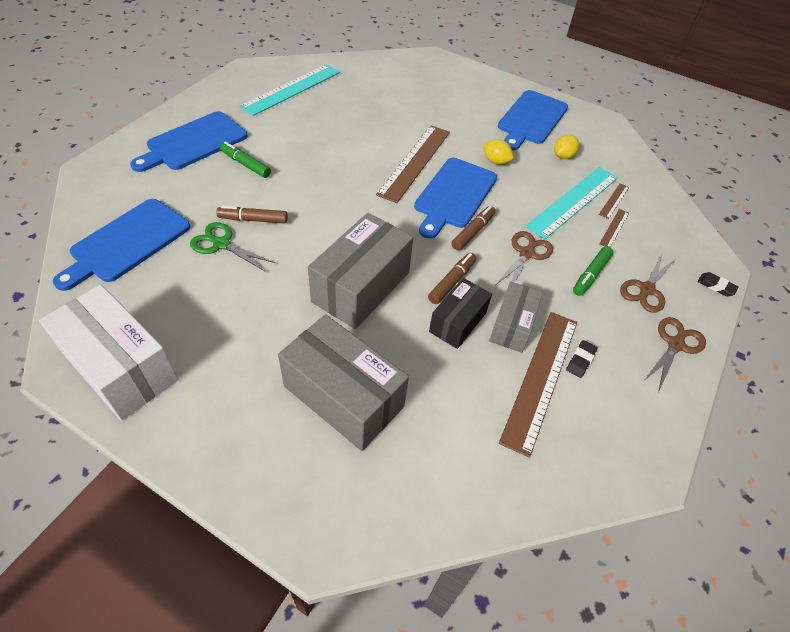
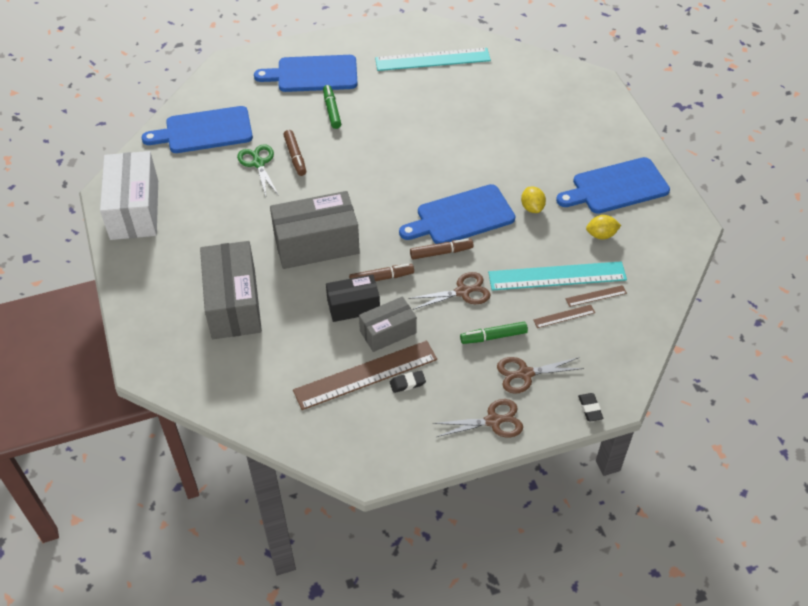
camera: 45 degrees right, 0 degrees up
(253, 219) = (295, 156): brown marker -> brown marker turned 150 degrees counterclockwise
(414, 162) = (461, 173): brown ruler -> none

